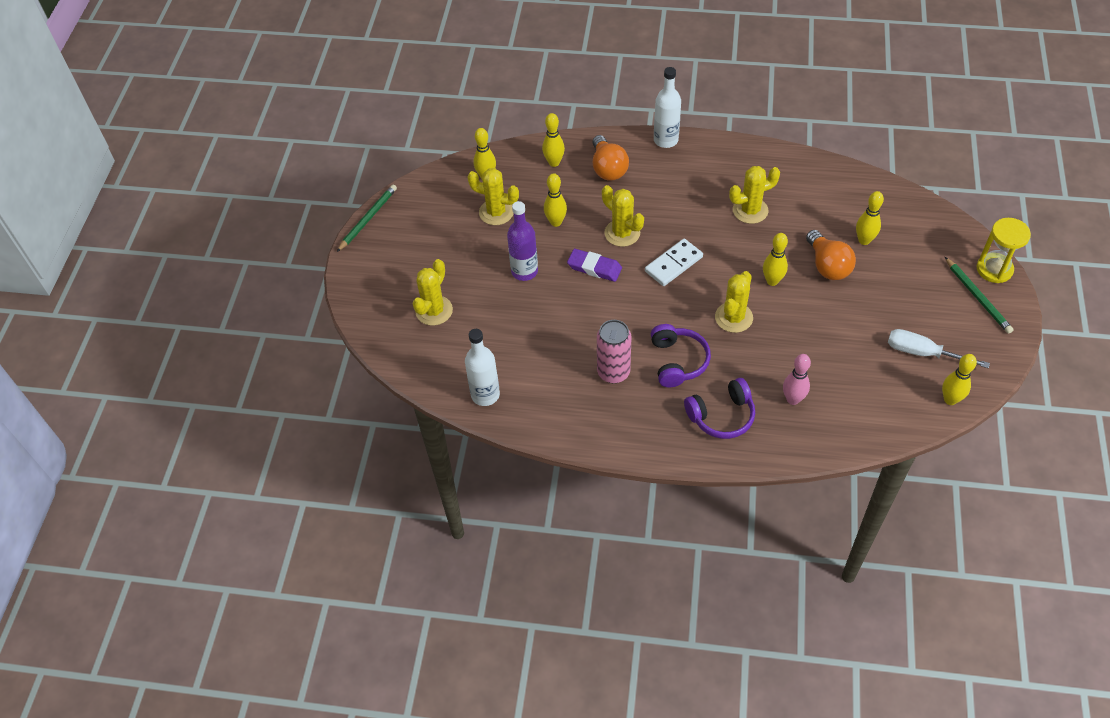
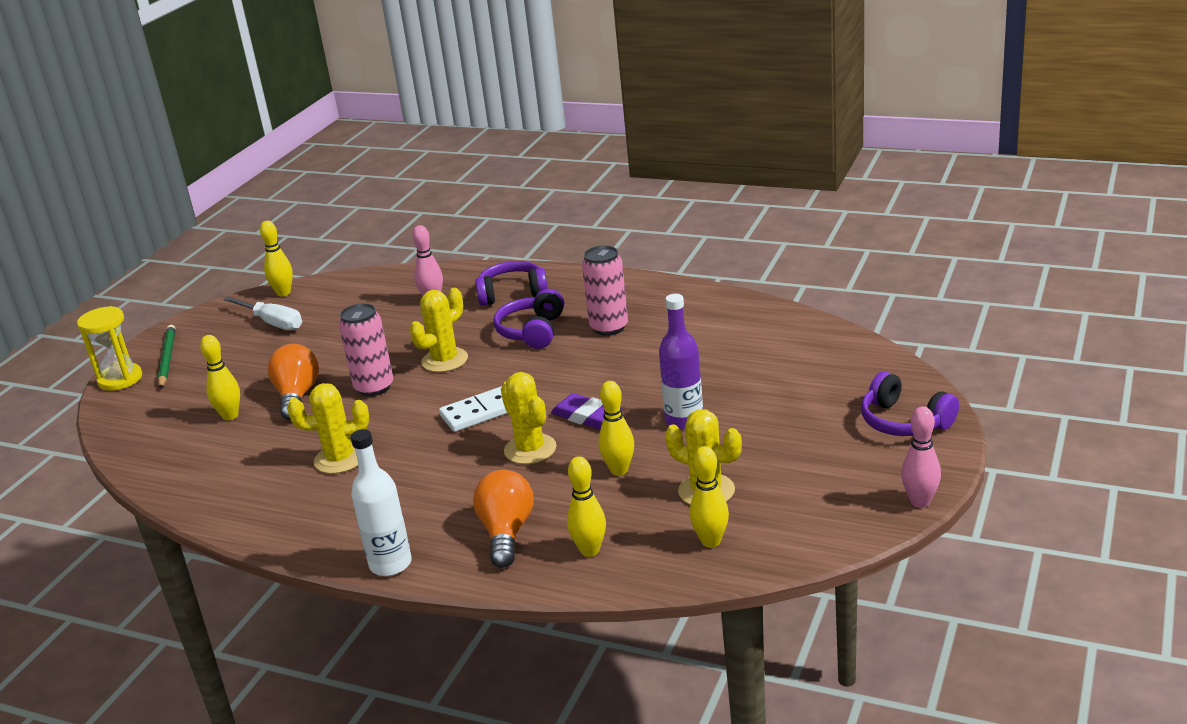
camera: 165 degrees left, 25 degrees down
(368, 219) = (920, 502): green pencil -> pink bowling pin
(374, 285) = (904, 422): none -> purple headphones
(434, 311) = (818, 390): yellow cactus -> none
(485, 395) = (763, 319): white bottle -> none
(772, 281) = (374, 387): yellow bowling pin -> pink can

